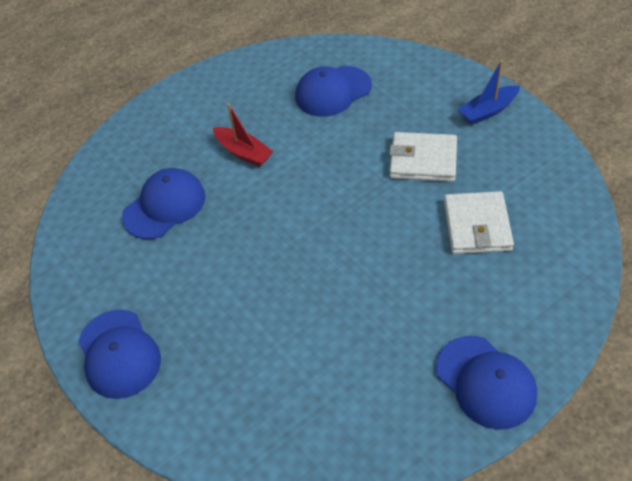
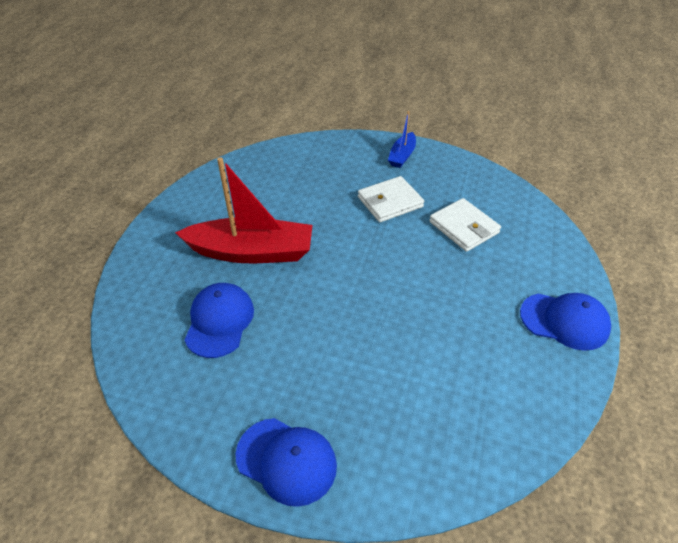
camera: 40 degrees left, 5 degrees down
(243, 152) = (251, 252): red boat -> red boat, size x2.01
(333, 91) = (283, 183): blue cap -> none

